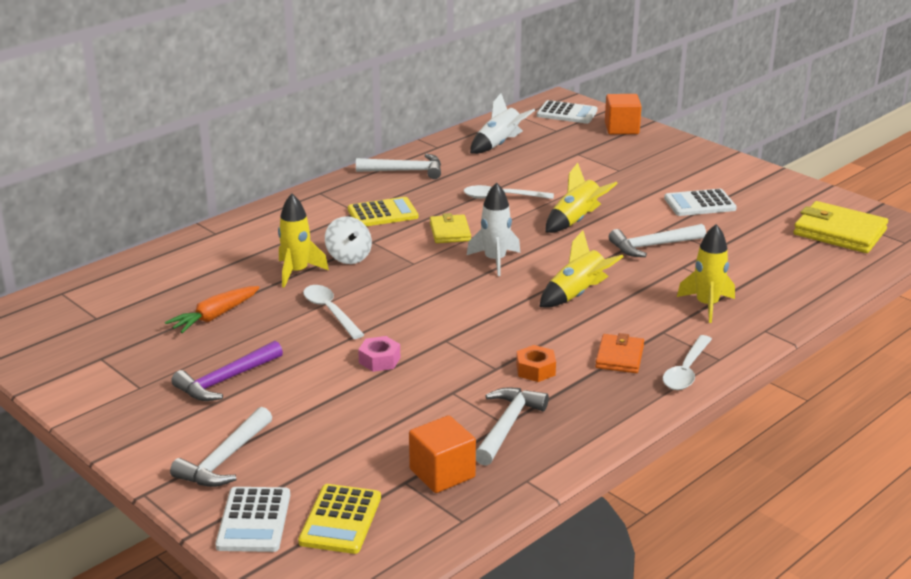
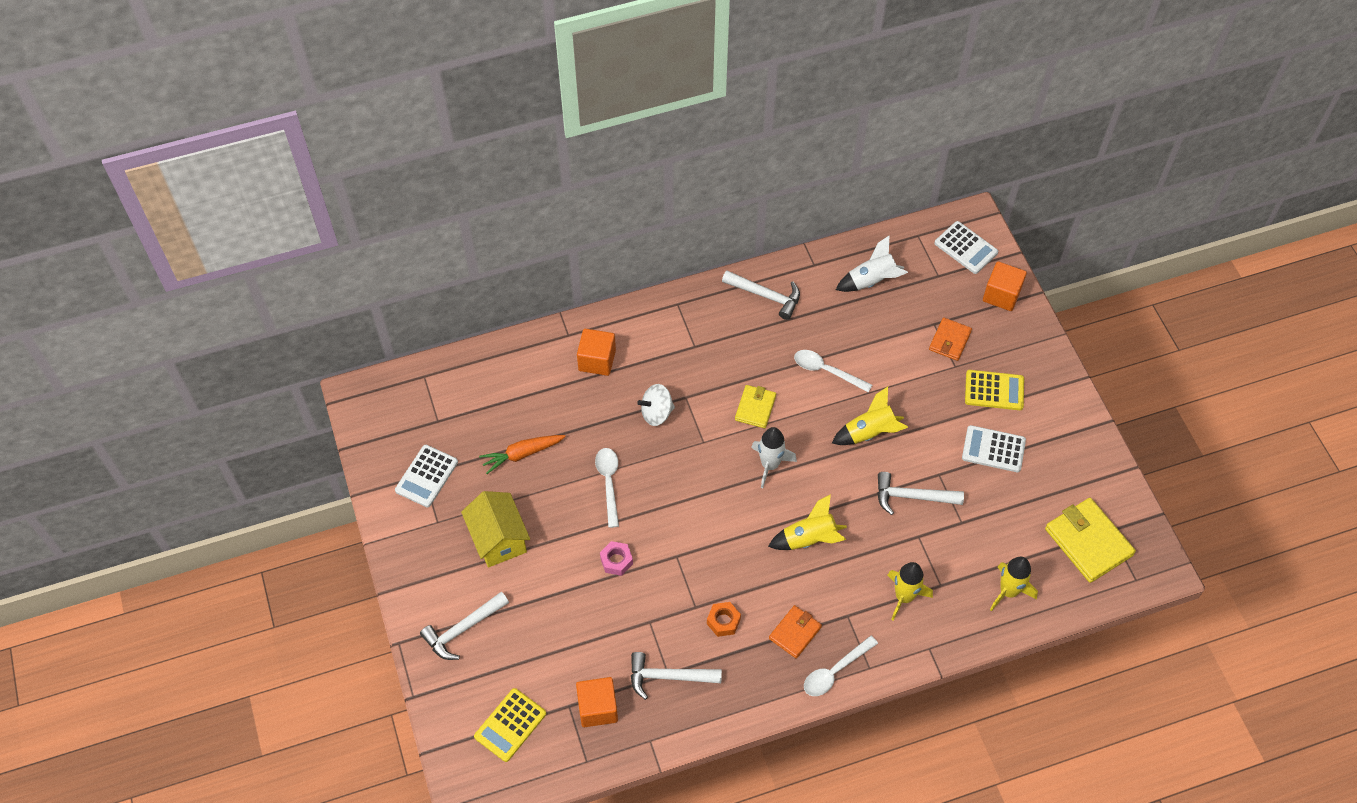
camera: 25 degrees right, 30 degrees up
(225, 380) = (498, 539): purple hammer -> yellow house
(254, 520) = (456, 701): white calculator -> white calculator (426, 476)
(258, 241) = (597, 360): none -> orange cube
(297, 272) = (607, 418): yellow rocket -> yellow rocket (1008, 591)
(348, 257) = (656, 413): white spinning top -> white spinning top turned 75 degrees clockwise
(382, 213) = (714, 357): yellow calculator -> yellow calculator (994, 390)
(507, 426) = (668, 677): white hammer -> white hammer turned 135 degrees counterclockwise
(600, 158) = (950, 340): none -> orange wallet

